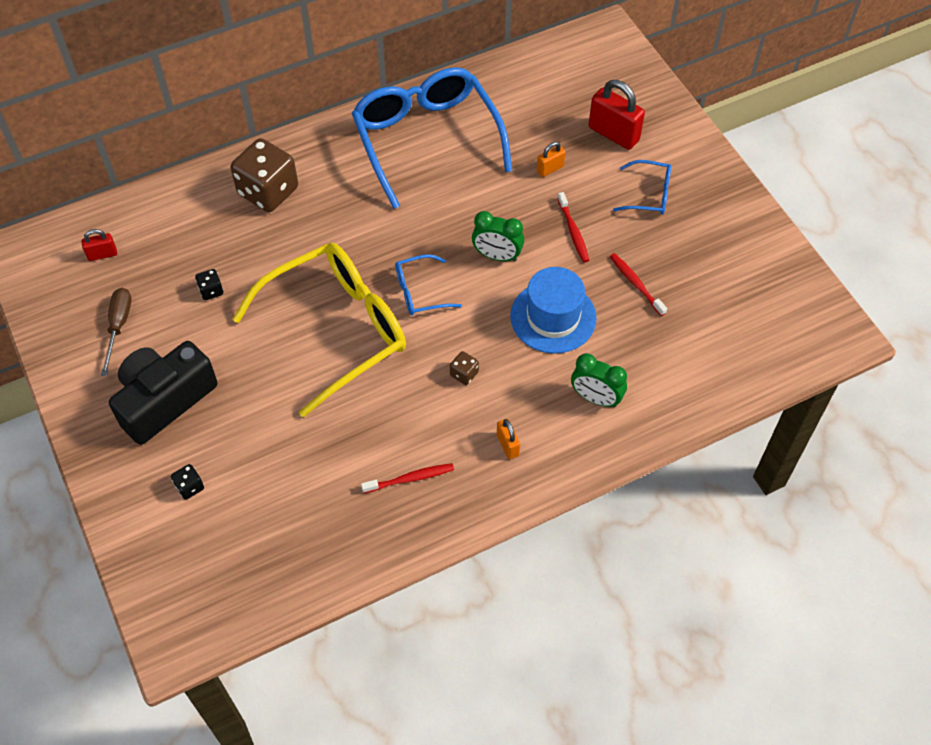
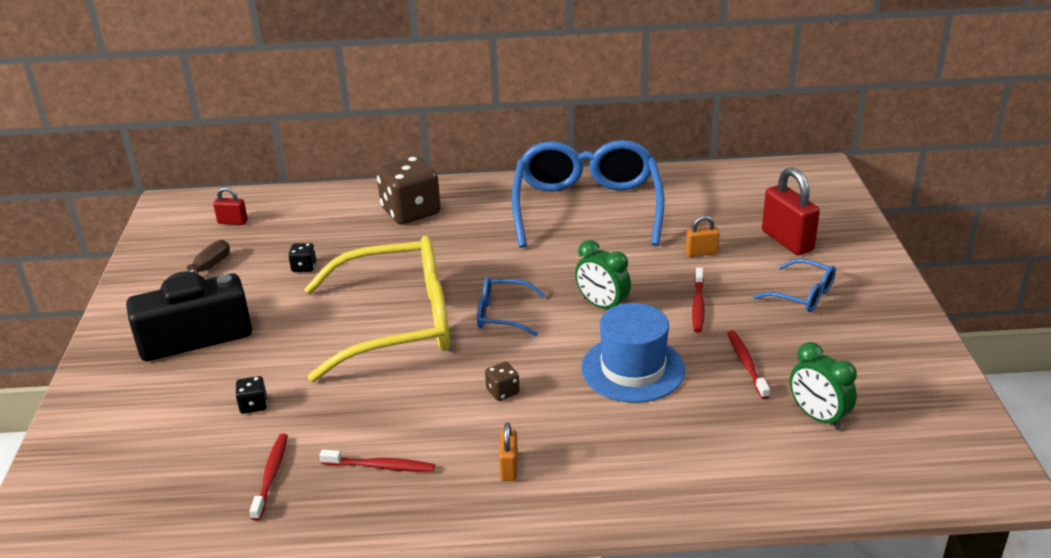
camera: 25 degrees right, 25 degrees down
(189, 487) = (158, 408): black dice -> black dice (253, 405)
(330, 517) = (271, 475): none -> red toothbrush
(596, 398) = (640, 453): green clock -> green clock (817, 417)

